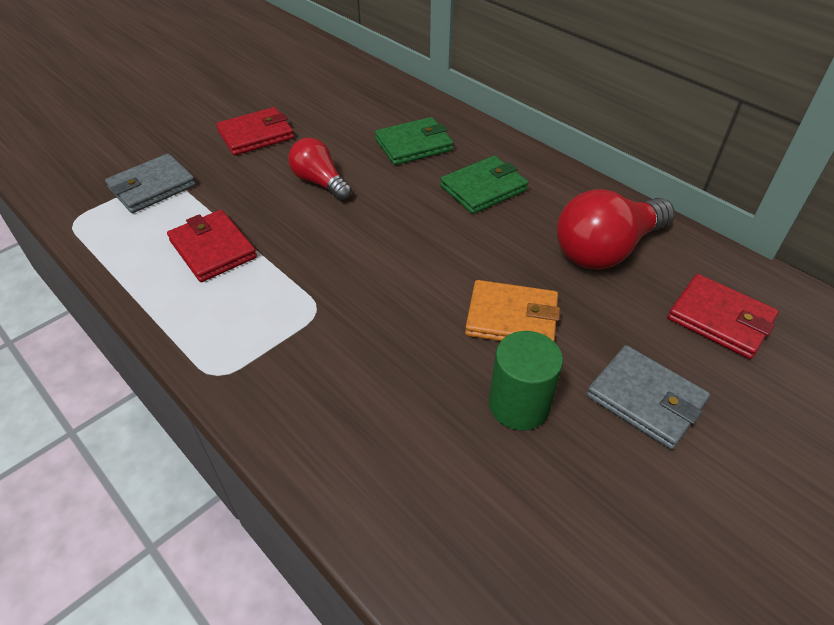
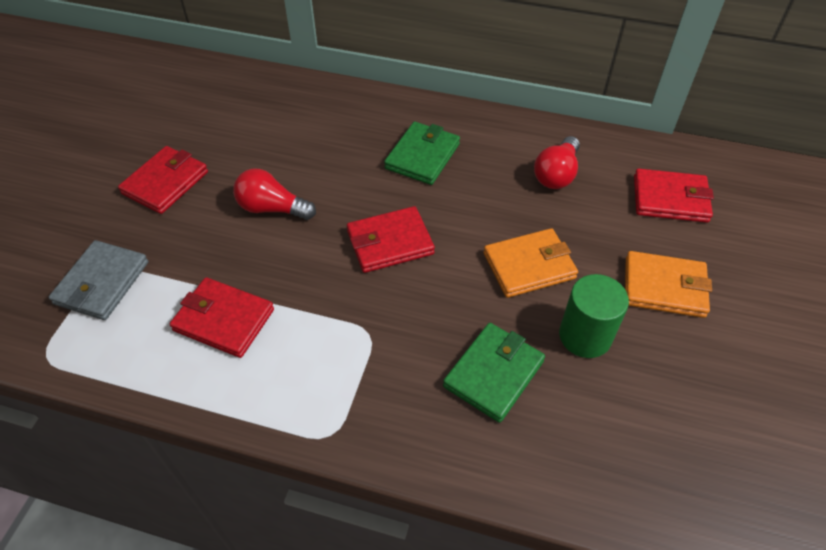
camera: 30 degrees left, 5 degrees up
(396, 246) = (390, 242): none -> red wallet
(413, 145) = (329, 136): green wallet -> green wallet (493, 374)
(606, 250) = (556, 174): red light bulb -> red light bulb, size x0.62
(645, 399) = (664, 287): grey wallet -> orange wallet

